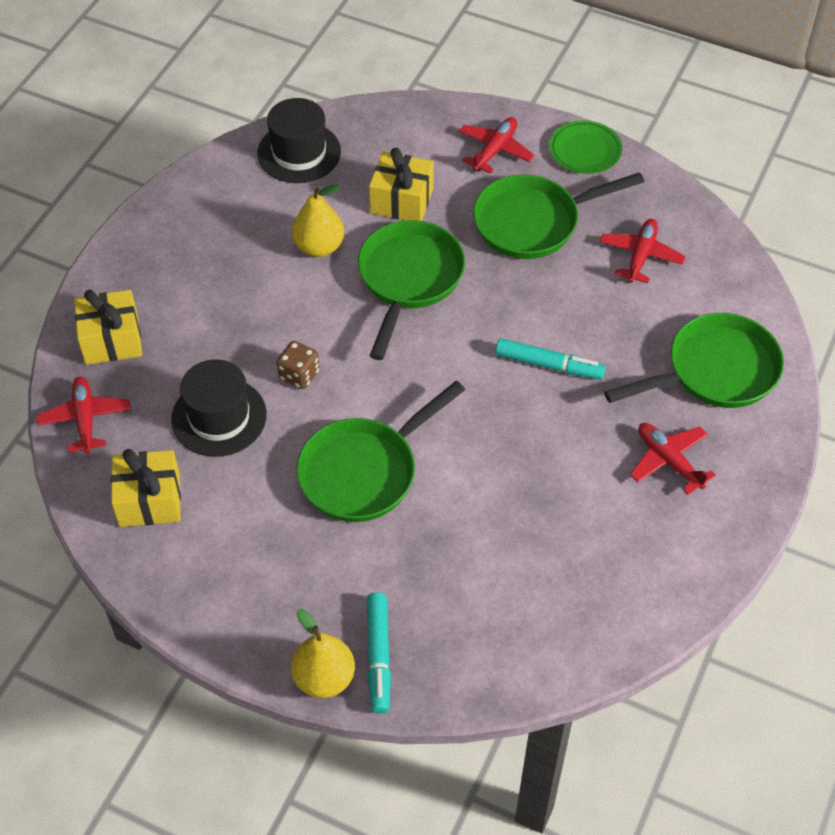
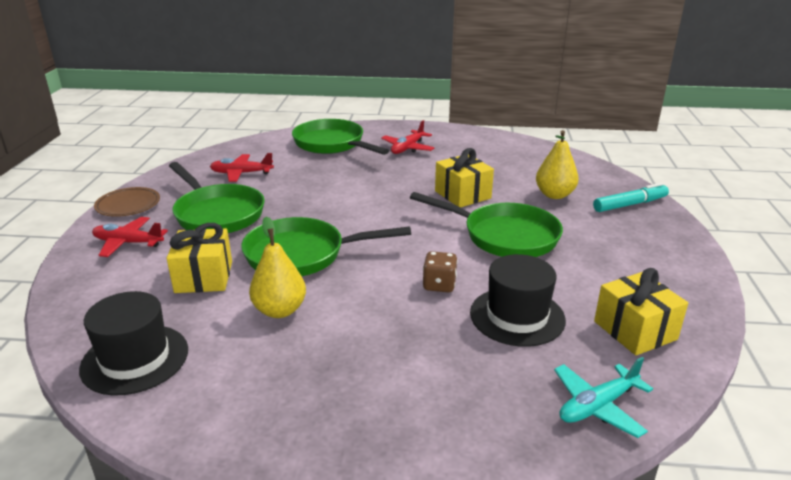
camera: 110 degrees left, 25 degrees down
(85, 419) = (597, 406): red plane -> turquoise plane
(112, 340) = (484, 424): yellow gift -> yellow gift (462, 195)
(324, 678) = (667, 218): yellow pear -> yellow pear (554, 195)
(548, 365) = (358, 189): turquoise marker -> none
(585, 151) = (128, 205): green plate -> brown plate

